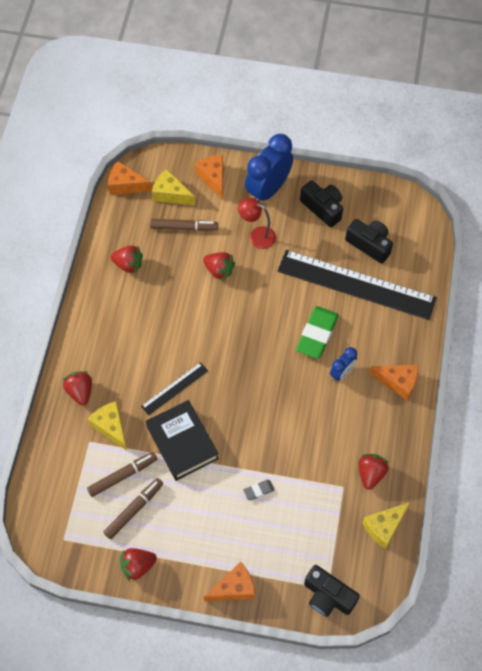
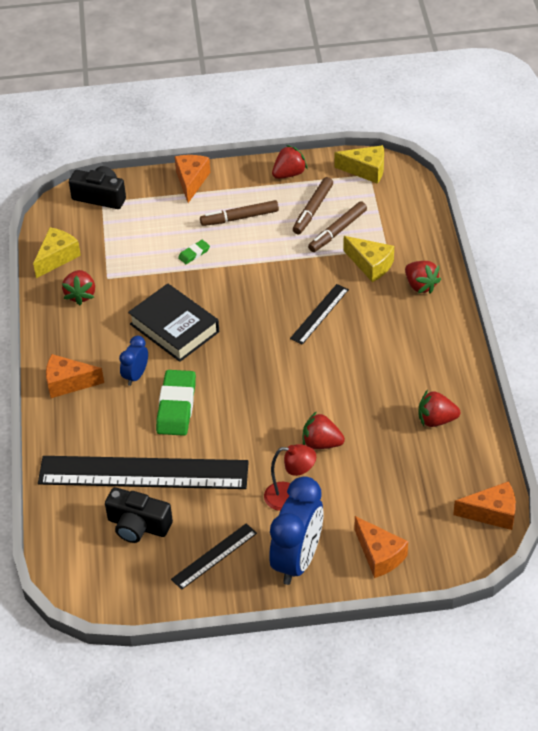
camera: 165 degrees right, 15 degrees down
(170, 194) = (426, 518): yellow cheese -> yellow cheese (366, 170)
(182, 442) = (289, 271): black book -> black book (174, 328)
(184, 227) = (388, 481): brown marker -> brown marker (239, 218)
(234, 588) = (191, 181): orange cheese -> orange cheese turned 135 degrees clockwise
(258, 490) = (194, 254): grey eraser -> green eraser
(323, 208) = (214, 556): black camera -> black ruler

